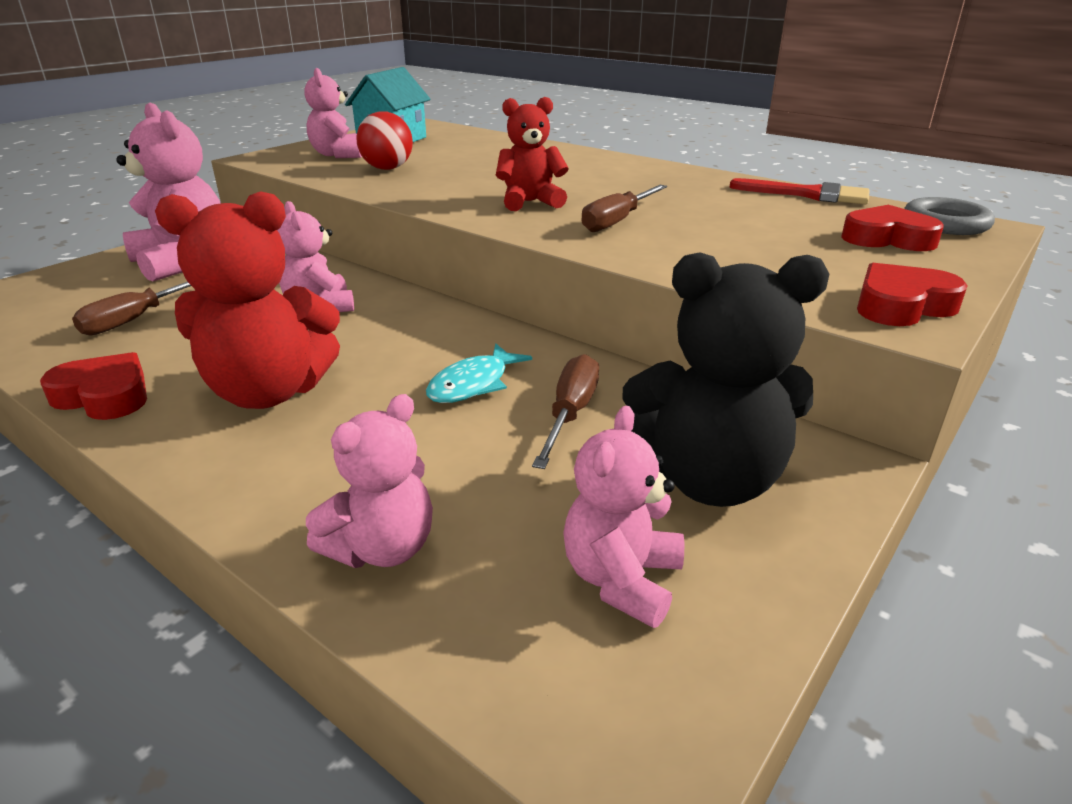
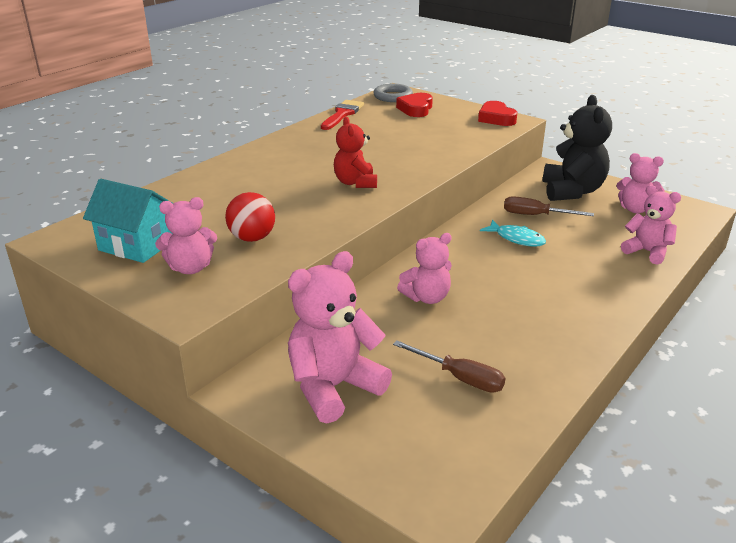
camera: 90 degrees left, 0 degrees up
(104, 396) = (572, 357): red heart -> none
(269, 392) = (546, 297): red teddy bear -> none
(617, 221) = (394, 160): brown screwdriver -> none

